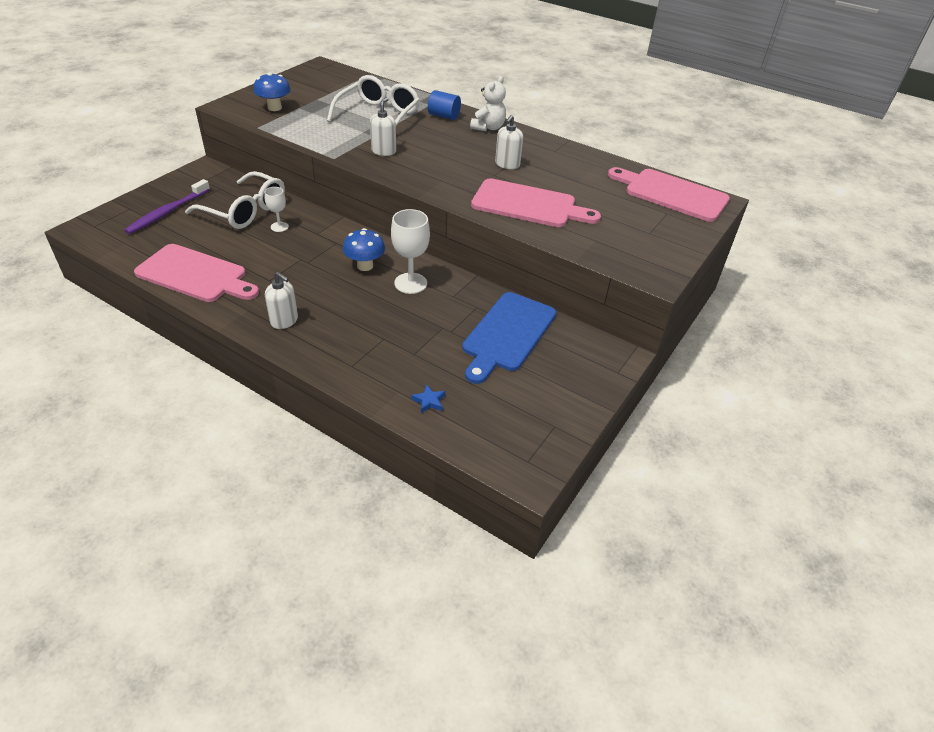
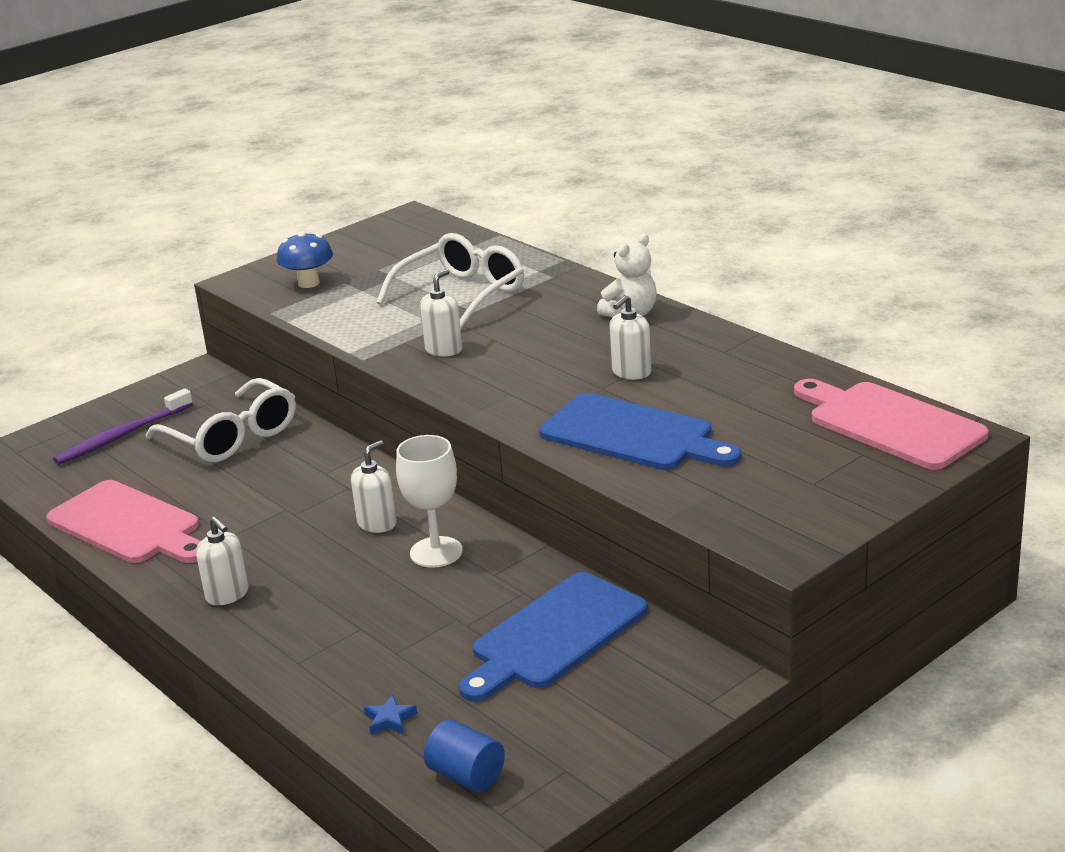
camera: 20 degrees right, 15 degrees down
(279, 227) = (273, 462): white goblet -> none
(365, 266) = (377, 523): blue mushroom -> white soap dispenser
(444, 116) = (566, 295): blue cylinder -> blue cylinder (466, 776)
(528, 205) = (633, 435): pink cutting board -> blue cutting board

